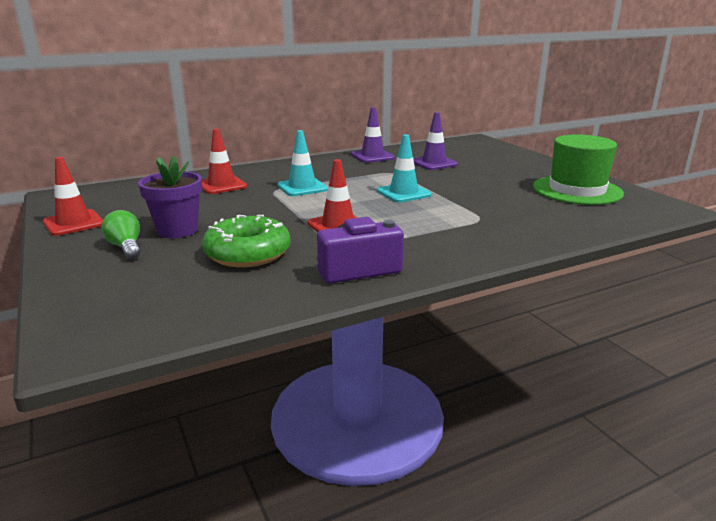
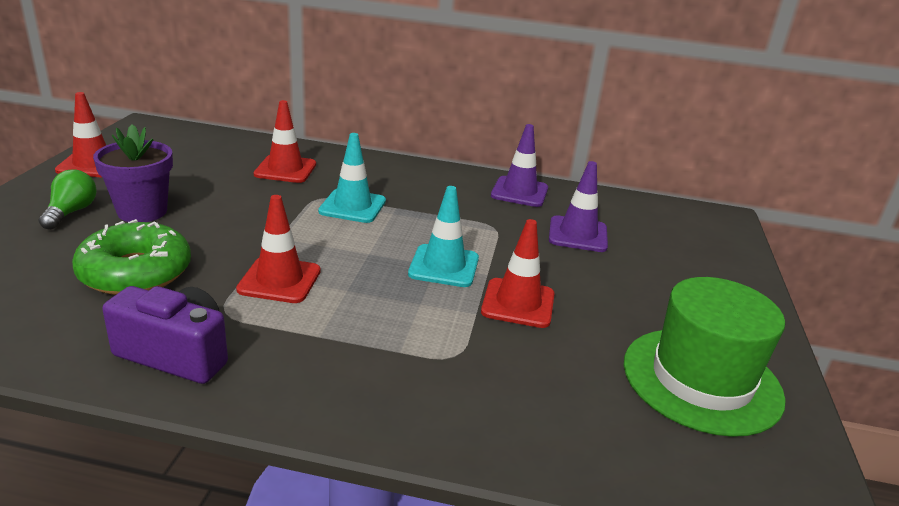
camera: 35 degrees right, 5 degrees up
(464, 193) = (518, 303): none -> red traffic cone

